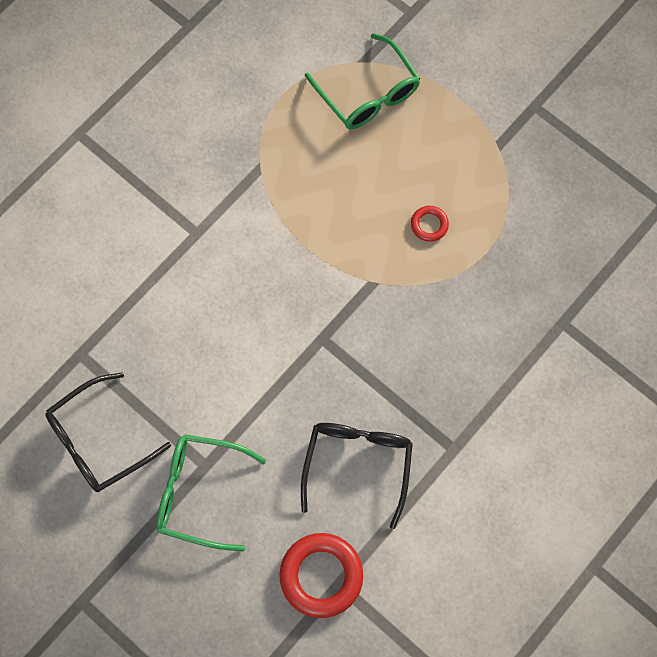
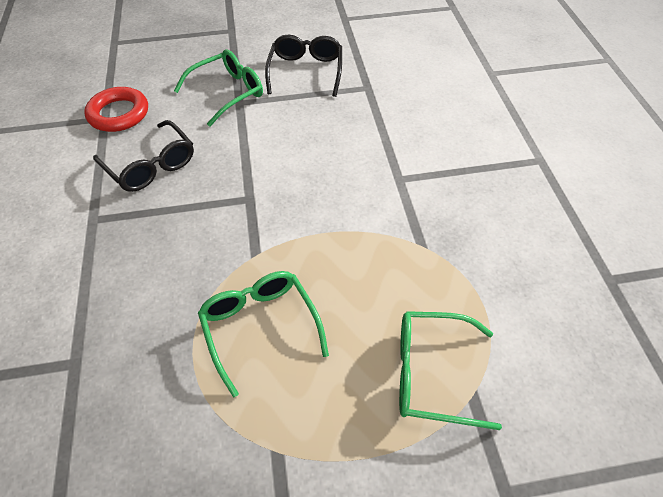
camera: 130 degrees right, 20 degrees down
(429, 225) = (260, 327): red ring -> green glasses

